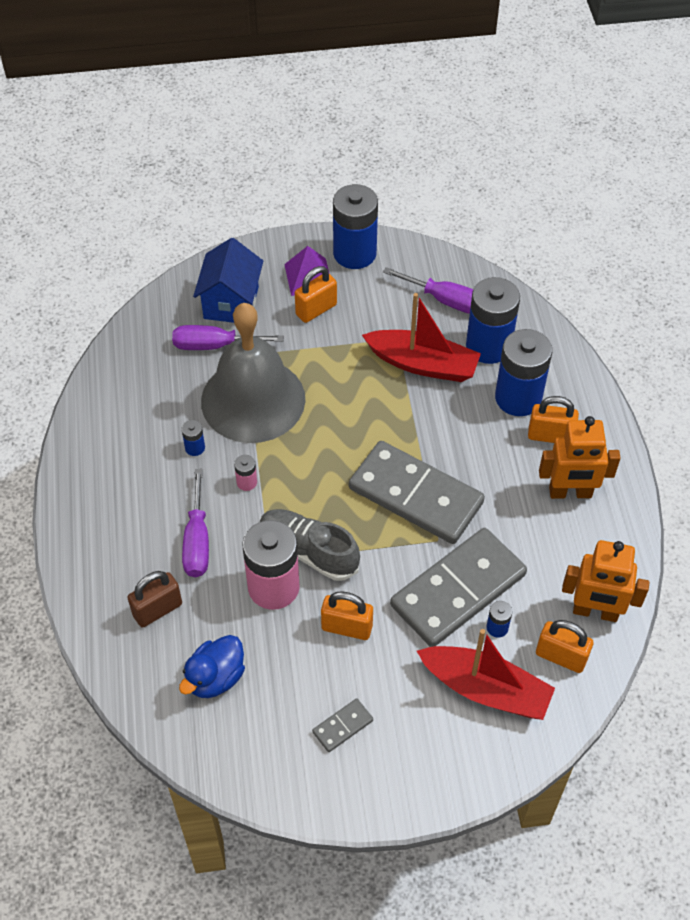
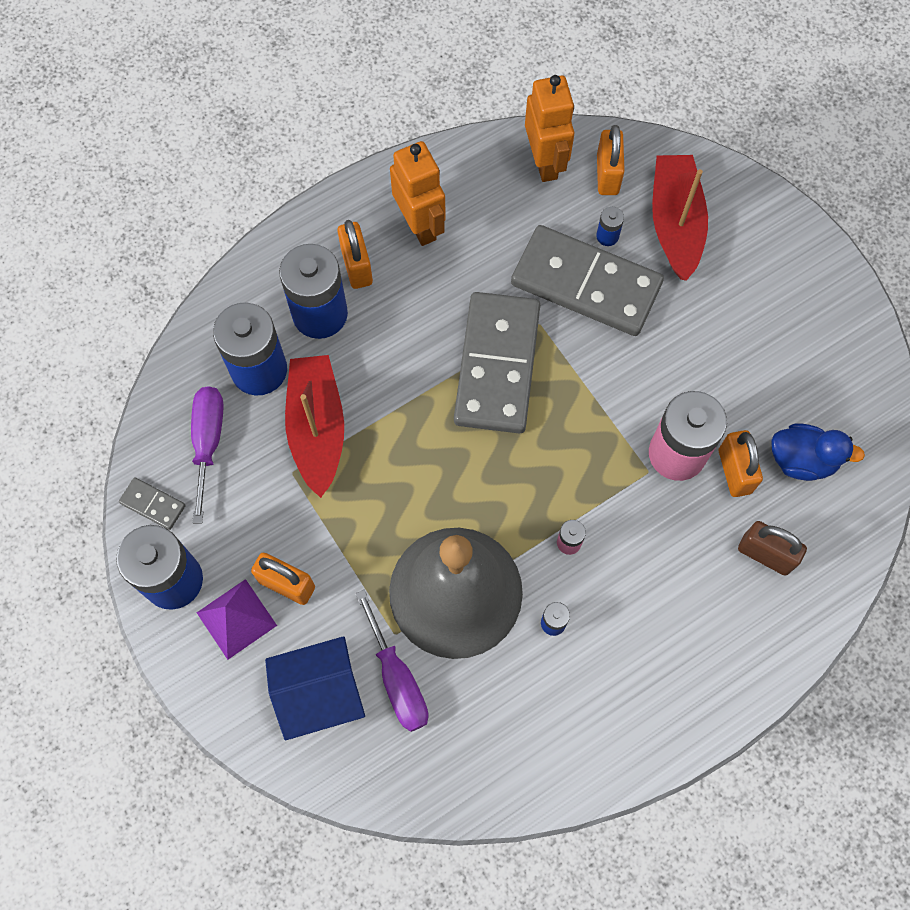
camera: 115 degrees left, 15 degrees up
(197, 541) = (667, 557): purple screwdriver -> none
(308, 551) = (619, 439): grey shoe -> none
(343, 726) = (781, 326): grey domino -> grey domino (153, 504)
(347, 627) = (681, 366): orange padlock -> orange padlock (734, 471)

